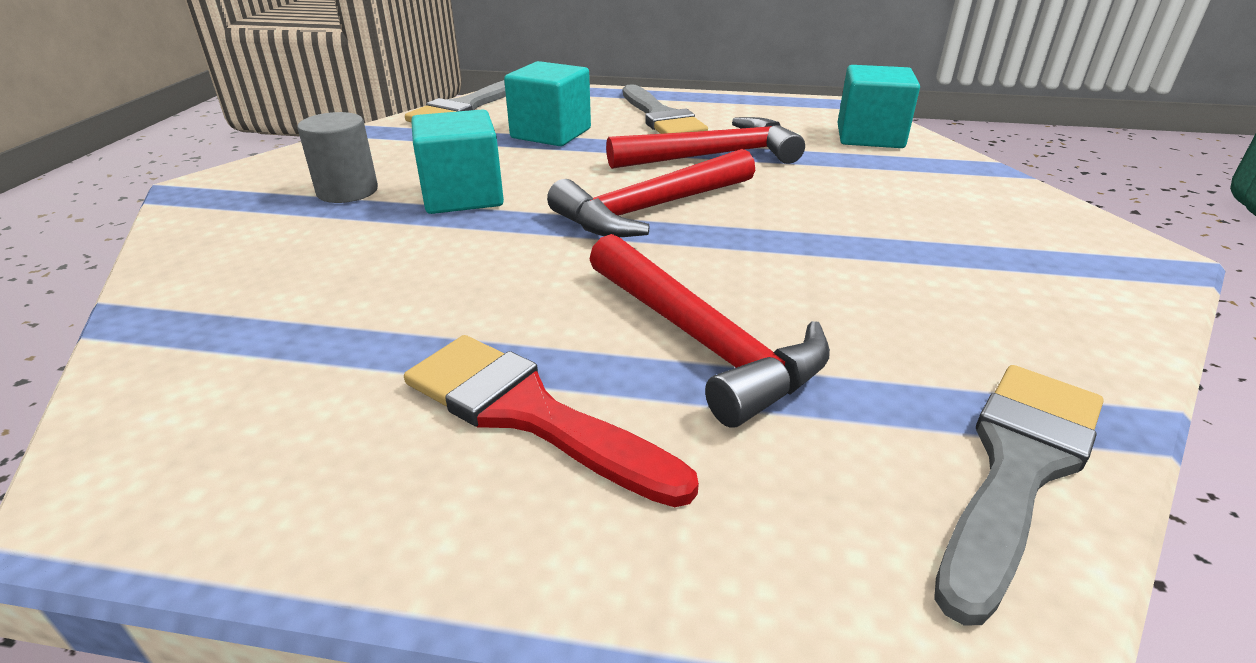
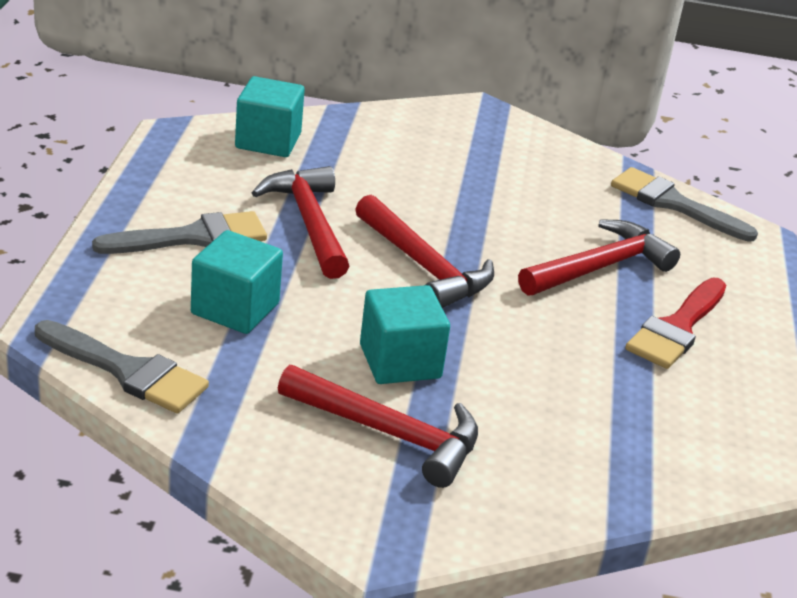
camera: 95 degrees left, 0 degrees up
(347, 191) = (389, 433): grey cylinder -> red hammer

